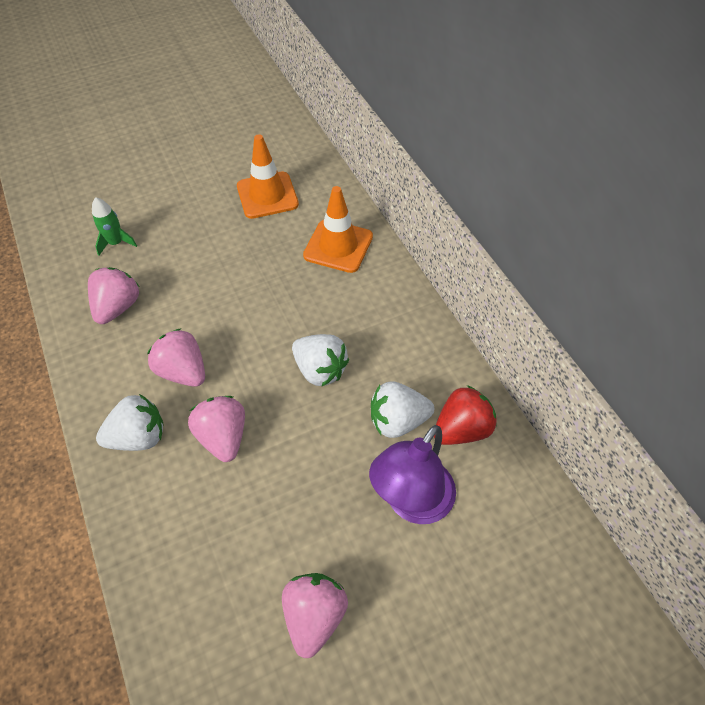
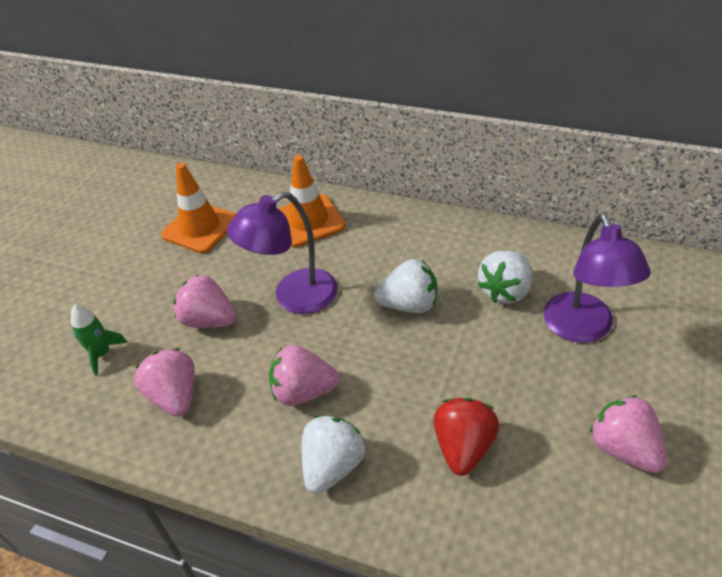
camera: 40 degrees left, 10 degrees down
(223, 437) = (401, 405): pink strawberry -> pink strawberry (209, 320)
(258, 298) = (294, 297): none -> purple lamp
(461, 429) = (550, 263): red strawberry -> red strawberry (464, 447)

